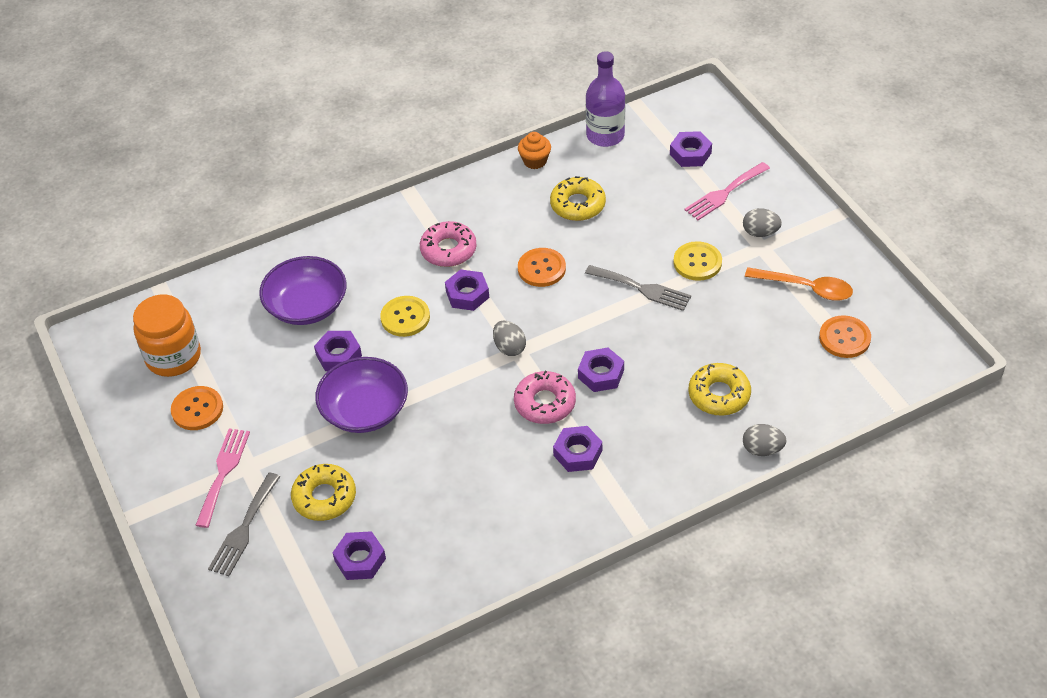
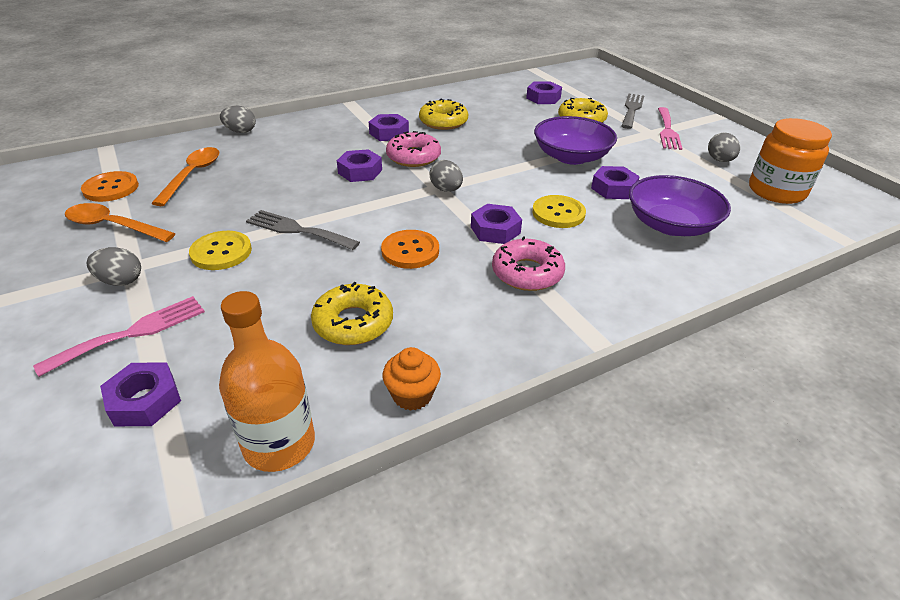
camera: 175 degrees right, 10 degrees down
(197, 409) = (719, 160): orange button -> grey egg
(605, 135) = (279, 444): purple bottle -> orange bottle
(719, 395) = (258, 158): yellow donut -> yellow donut (443, 122)
(775, 361) = (192, 175): none -> orange spoon

